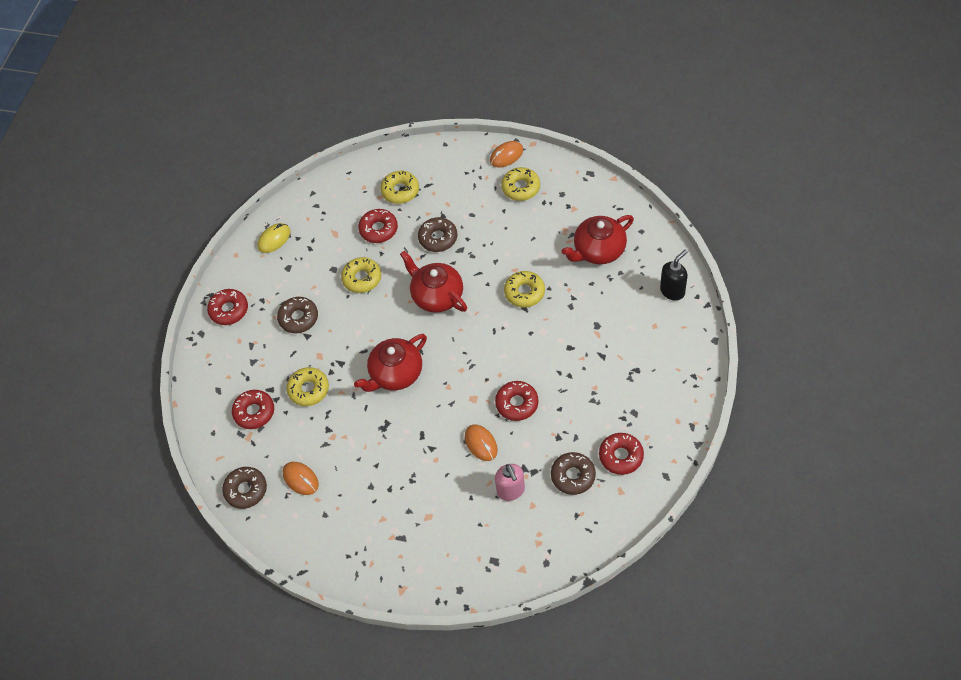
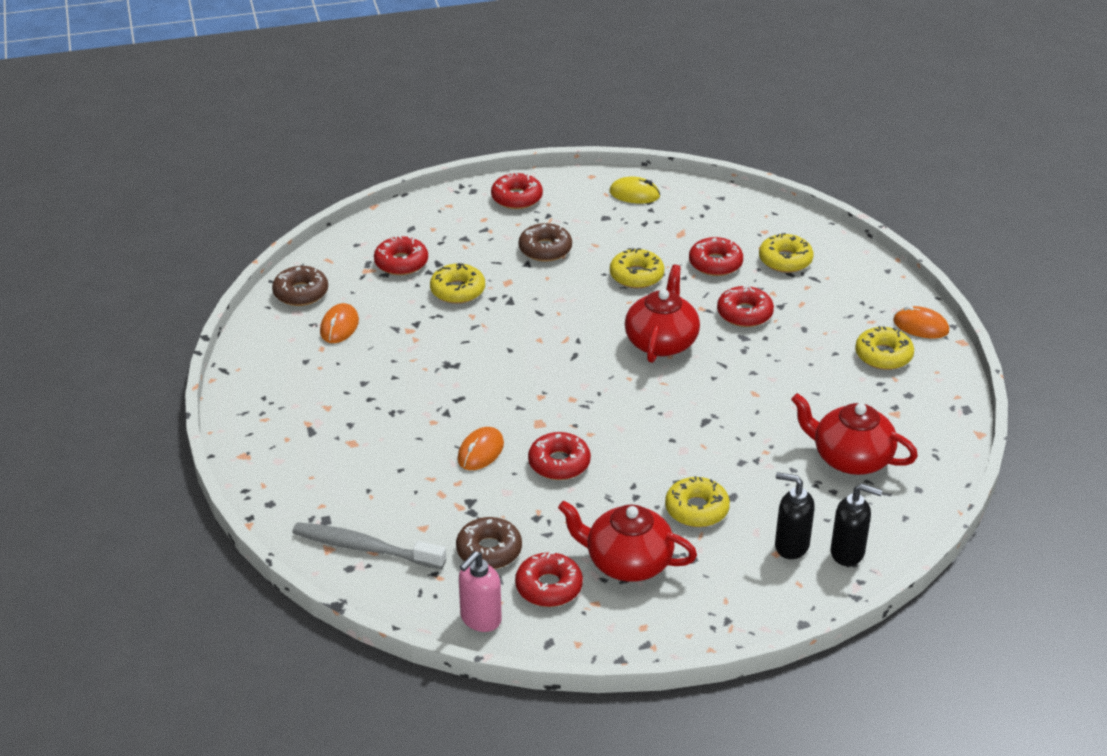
camera: 55 degrees right, 20 degrees down
(395, 374) = (527, 348): red teapot -> red teapot (627, 562)
(438, 238) = (744, 313): brown donut -> red donut
(511, 491) = (431, 501): pink soap dispenser -> pink soap dispenser (480, 619)
(524, 292) = (727, 413): yellow donut -> yellow donut (696, 509)
(532, 547) = (365, 548): none -> grey toothbrush
(652, 315) = (791, 546): none -> black soap dispenser

